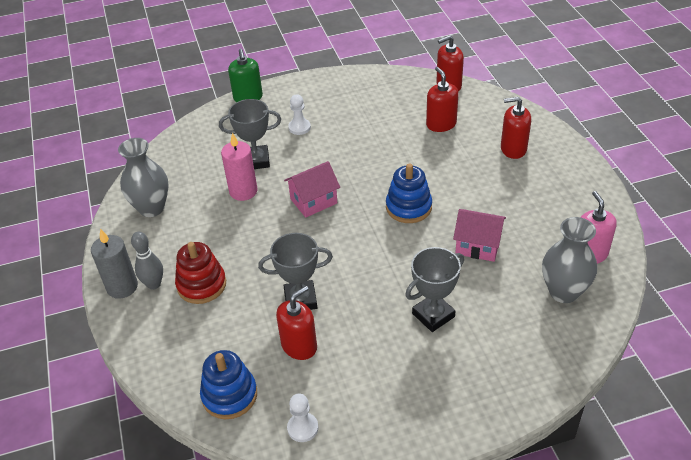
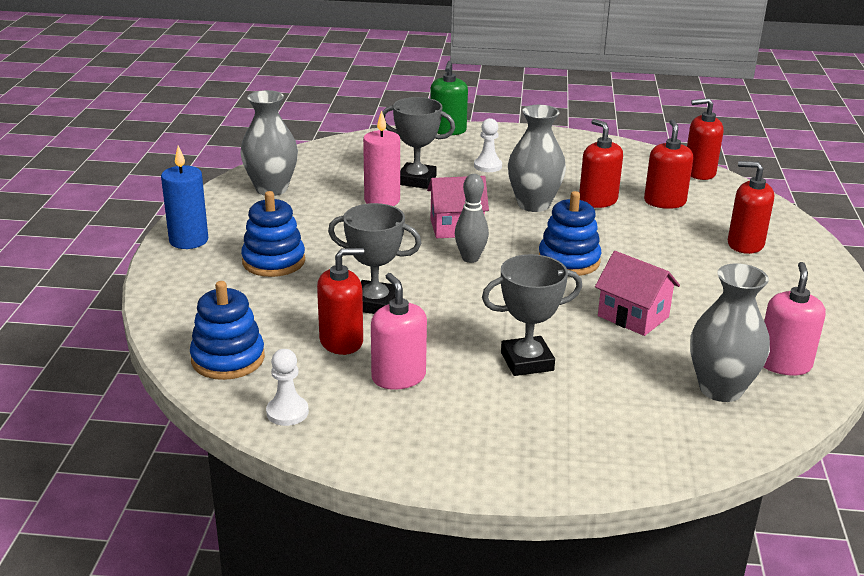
camera: 20 degrees right, 15 degrees down
(122, 287) = (188, 240): grey candle -> blue candle
(154, 284) = (223, 247): grey bowling pin -> grey bowling pin (470, 258)
(201, 285) = (273, 261): red stacking toy -> blue stacking toy
(354, 158) = (533, 204): none -> grey vase
(358, 364) = (398, 377): none -> pink soap dispenser
(396, 138) = (597, 201): none -> red soap dispenser

